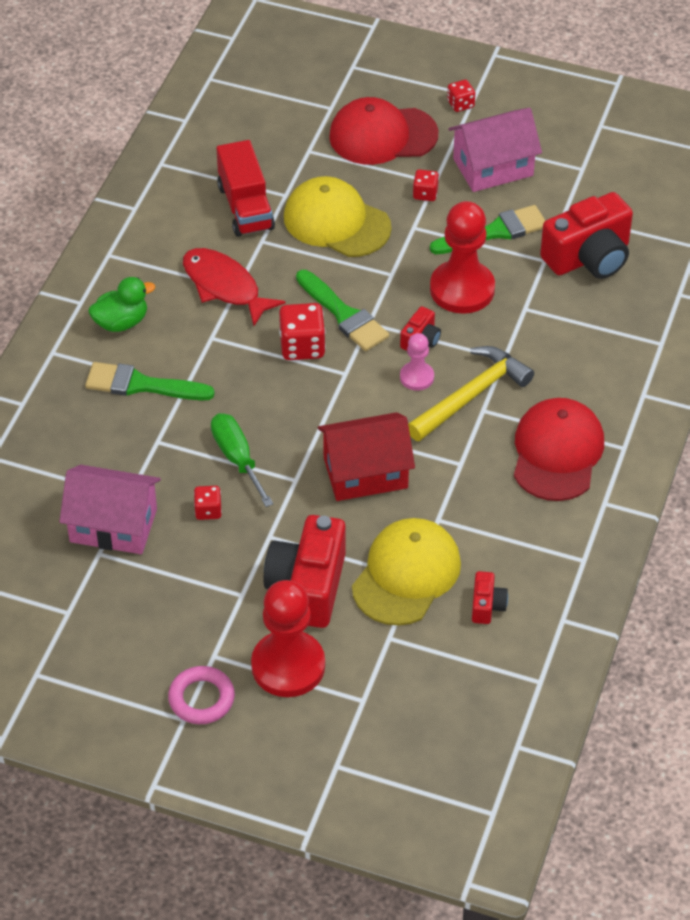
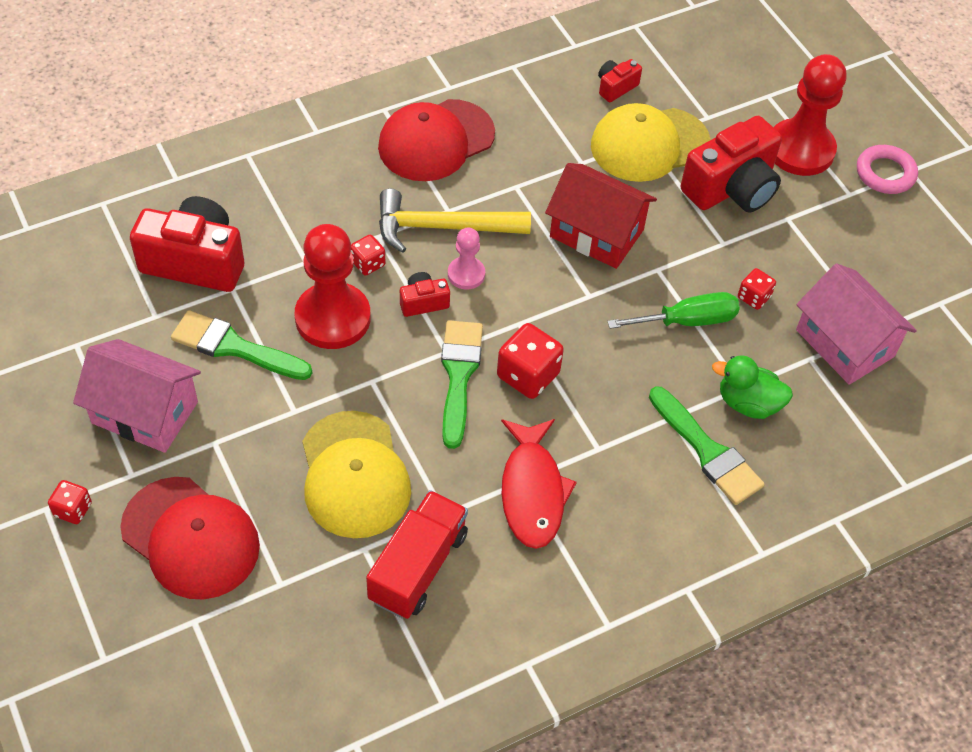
camera: 140 degrees left, 5 degrees up
(121, 322) = (667, 532): green duck -> green duck (748, 403)
(237, 458) = (687, 321): green screwdriver -> green screwdriver turned 120 degrees counterclockwise
(425, 194) = (239, 436): red dice -> red dice (368, 263)

